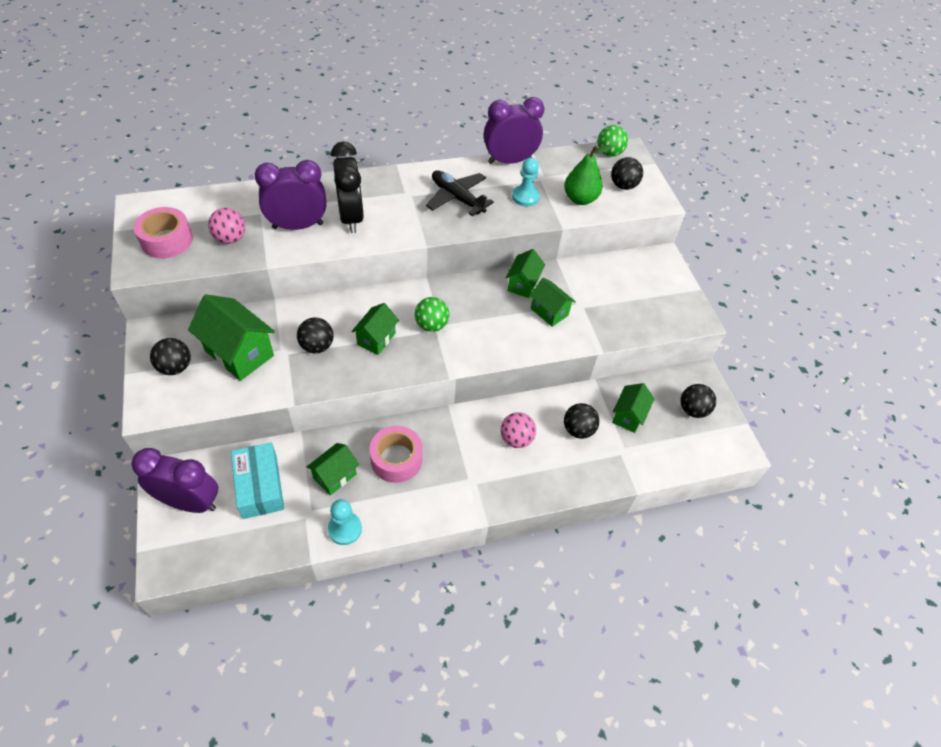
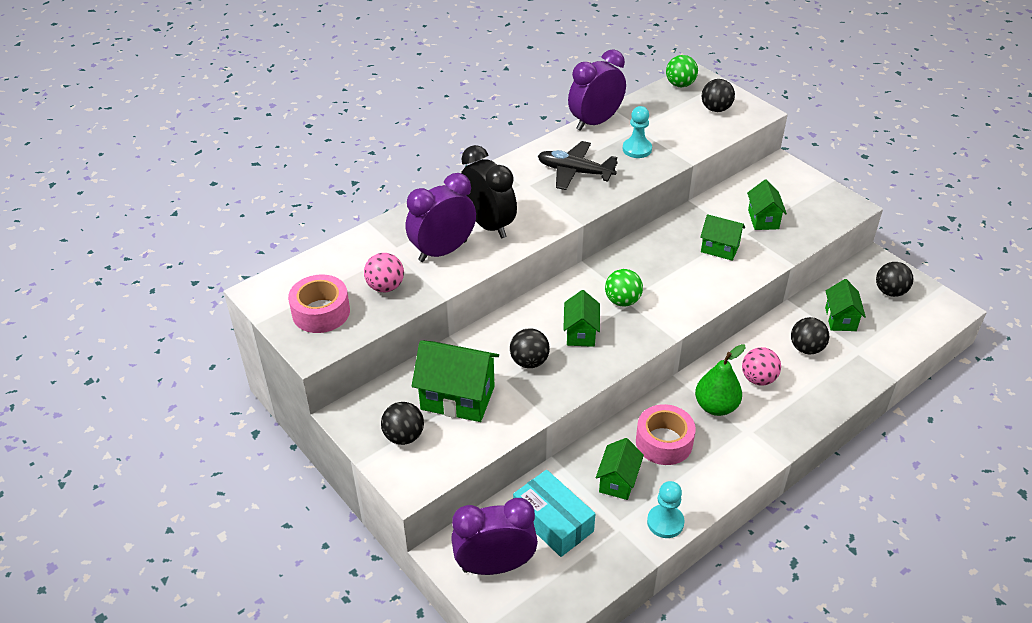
camera: 20 degrees left, 10 degrees down
(523, 284) = (677, 233): green house -> green house (763, 219)
(580, 199) = (687, 134): green pear -> green pear (716, 406)

